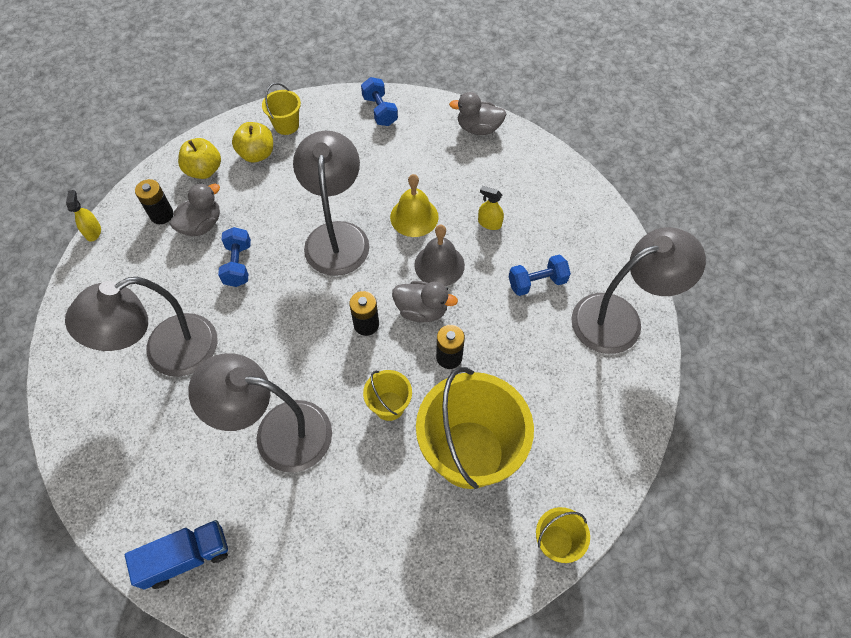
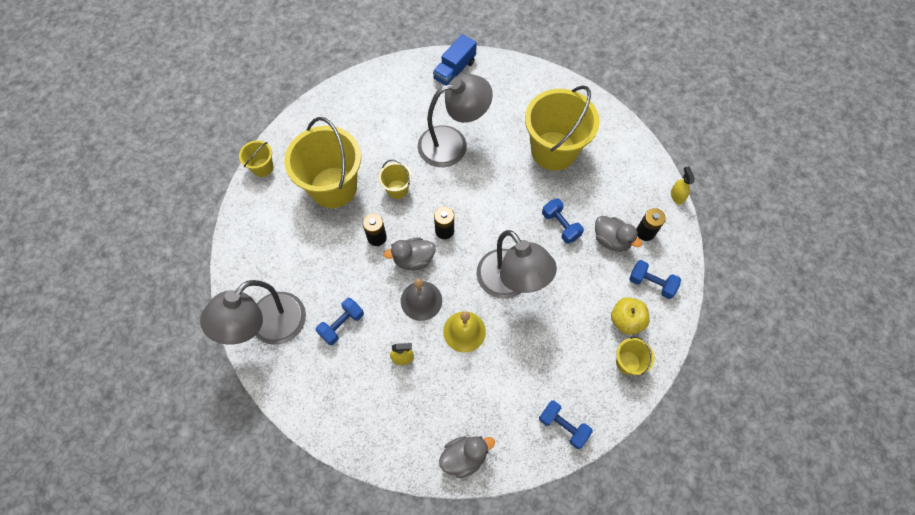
camera: 150 degrees right, 5 degrees up
(93, 232) = (677, 196): yellow spray bottle -> yellow spray bottle turned 150 degrees counterclockwise
(167, 353) = (553, 151): grey lamp -> yellow bucket
(201, 225) = (611, 240): grey duck -> grey duck turned 60 degrees counterclockwise
(204, 170) = (651, 283): yellow apple -> blue dumbbell

